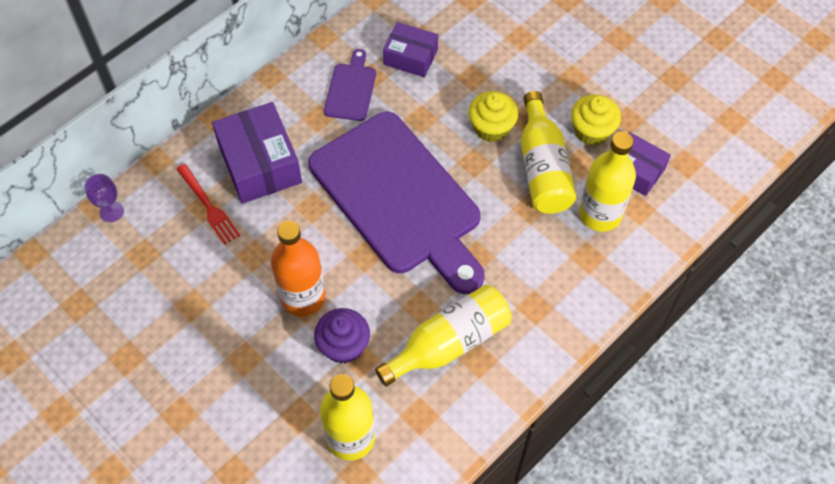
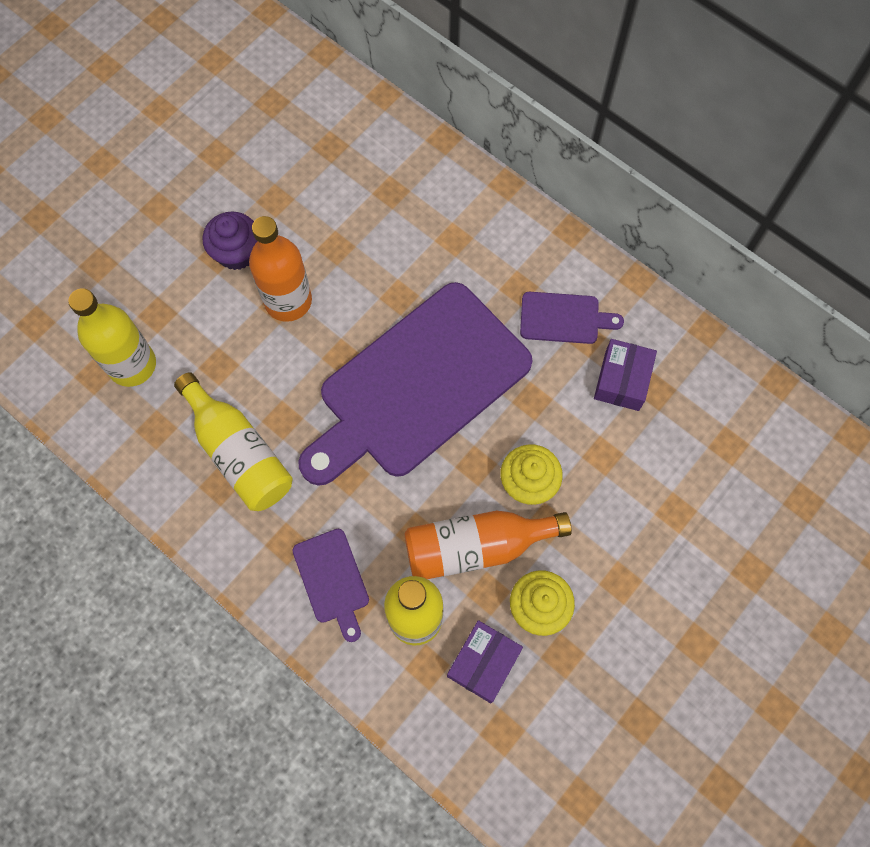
camera: 85 degrees right, 10 degrees up
(111, 211) = (378, 110): purple goblet -> none
(208, 206) = (391, 196): red fork -> none
(260, 164) = (449, 237): purple box -> none
(343, 346) = (233, 347): purple cupcake -> purple cupcake (237, 252)
(543, 168) = (476, 547): yellow bottle -> orange bottle
(567, 273) = (332, 580): none -> purple cutting board

